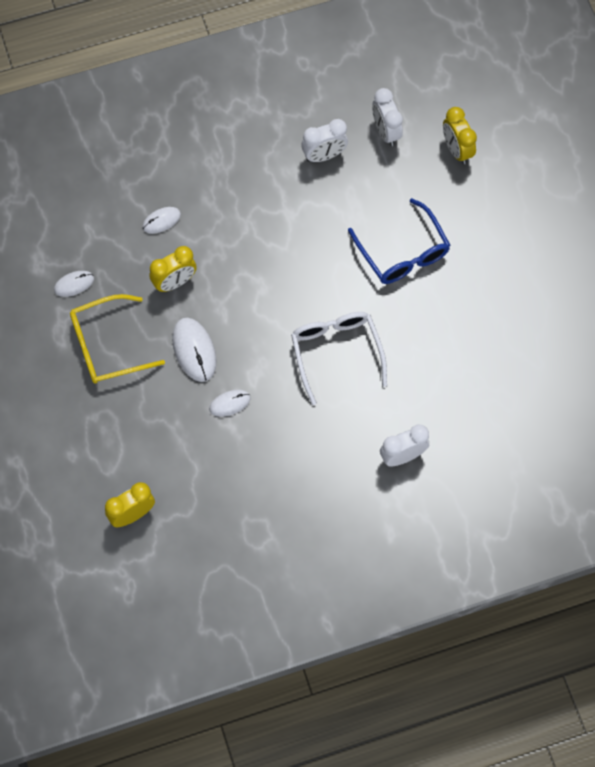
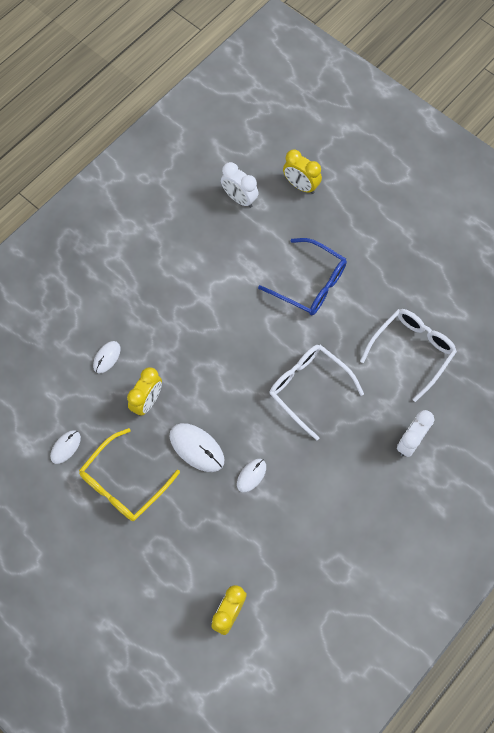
camera: 30 degrees left, 0 degrees up
(324, 155) = (203, 240): white clock -> none
(462, 371) = (411, 351): none -> white glasses

